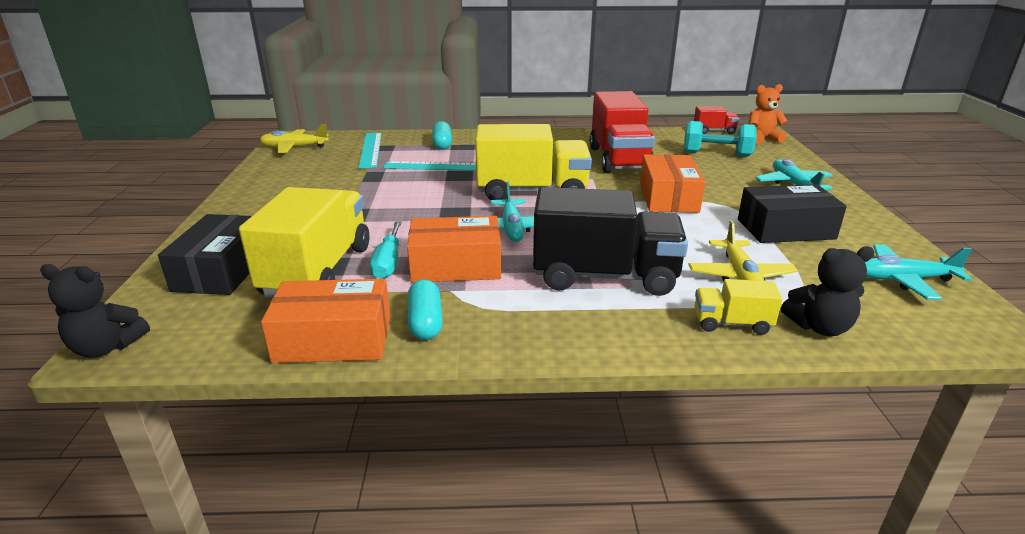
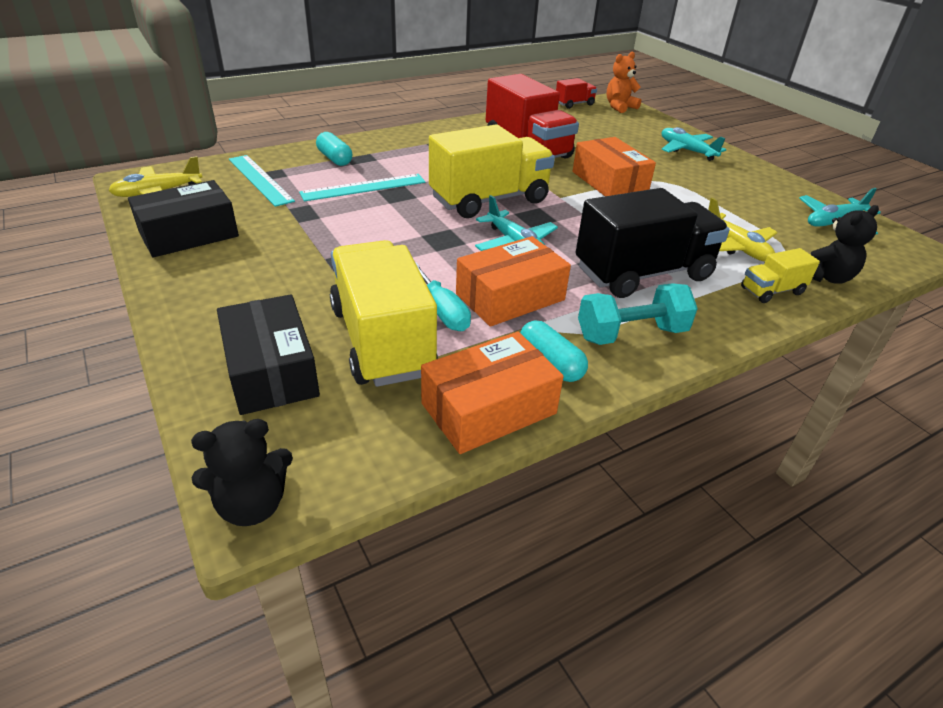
camera: 30 degrees left, 10 degrees up
(716, 154) = (601, 129): turquoise dumbbell -> turquoise dumbbell (631, 334)
(785, 229) = (722, 195): black box -> black box (189, 234)

